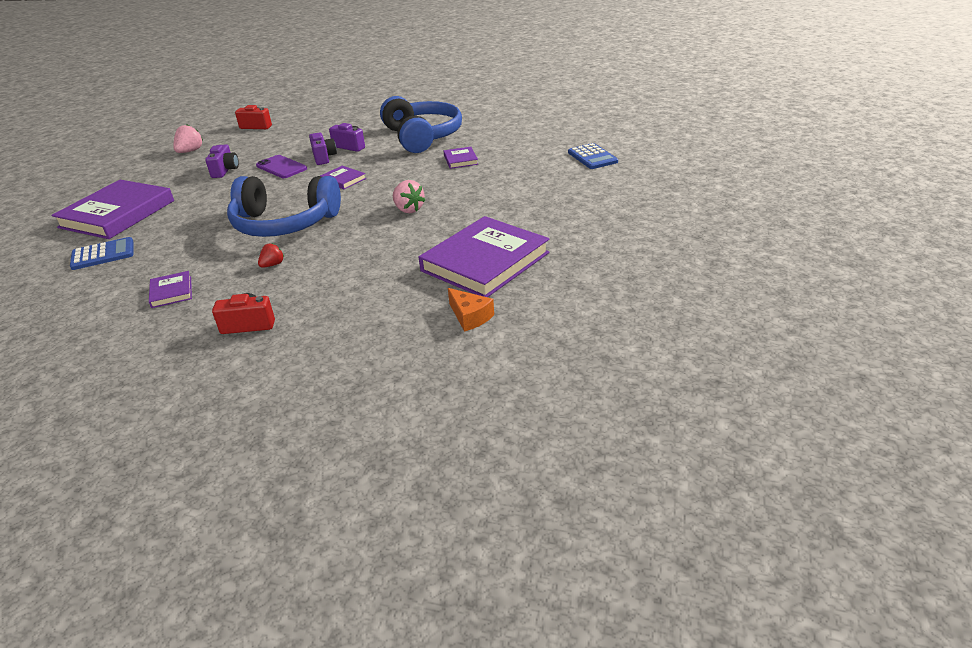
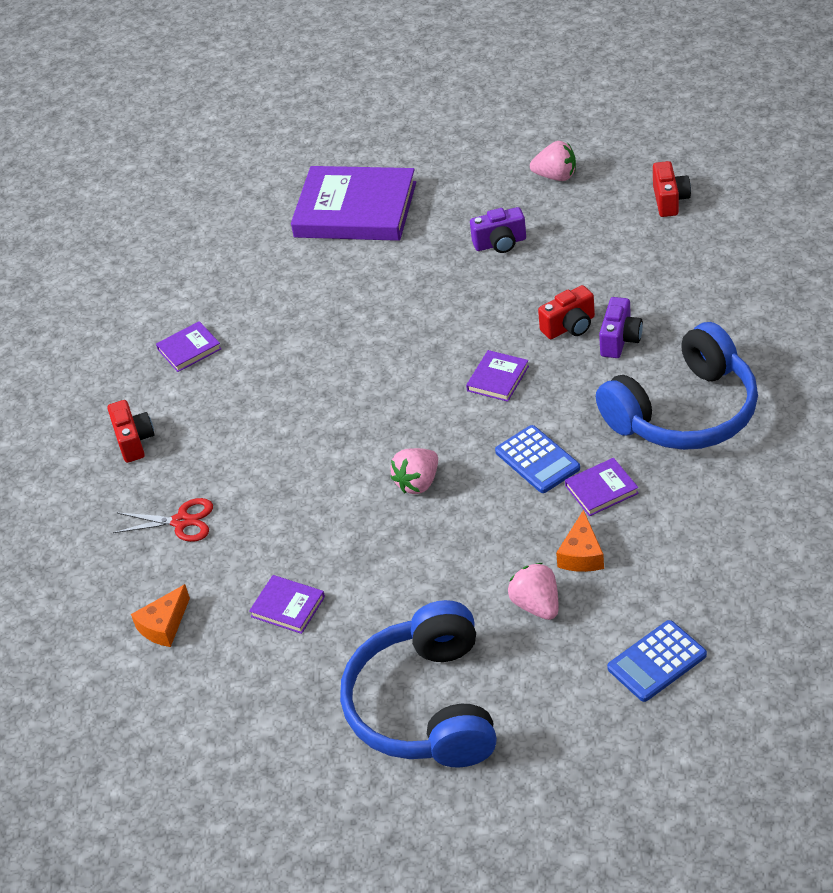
camera: 80 degrees right, 10 degrees up
(103, 254) = (259, 252): blue calculator -> blue calculator (537, 460)
(272, 265) = (255, 406): red strawberry -> none
(281, 167) = (524, 295): purple phone -> none
(284, 223) = (356, 373): blue headphones -> blue headphones (425, 706)
(324, 157) = (570, 326): purple camera -> red camera
(365, 304) = (181, 522): none -> red scissors
(485, 262) = (288, 607): purple book -> purple book, size x0.44
(505, 168) = (582, 554): none -> orange cheese
(535, 182) = (536, 605): none -> pink strawberry

